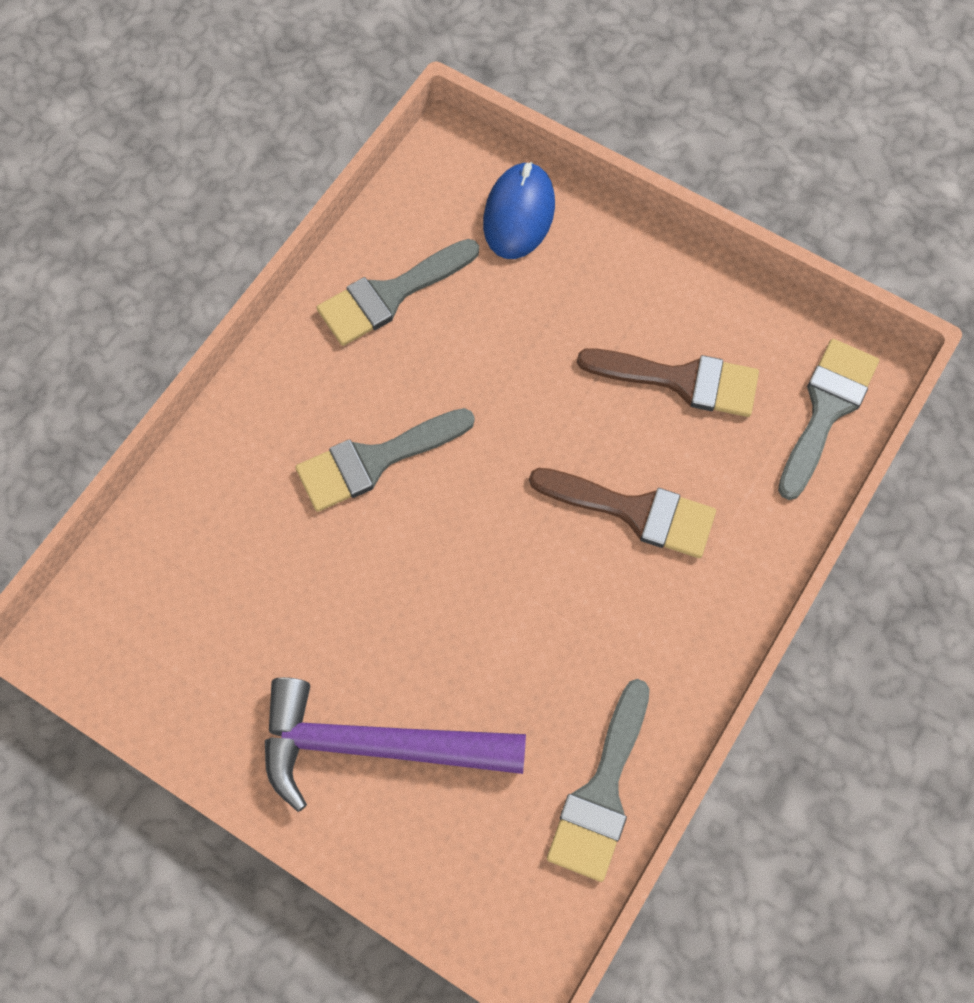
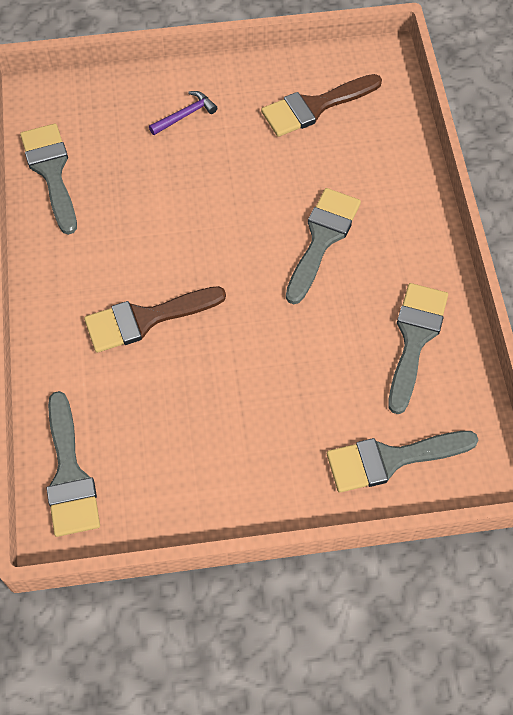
camera: 140 degrees right, 5 degrees down
(376, 746) = (185, 115): purple hammer -> purple hammer, size x0.42
(519, 214) = (391, 459): blue mouse -> grey brush
(681, 380) = (182, 422): brown brush -> brown brush (315, 107)

